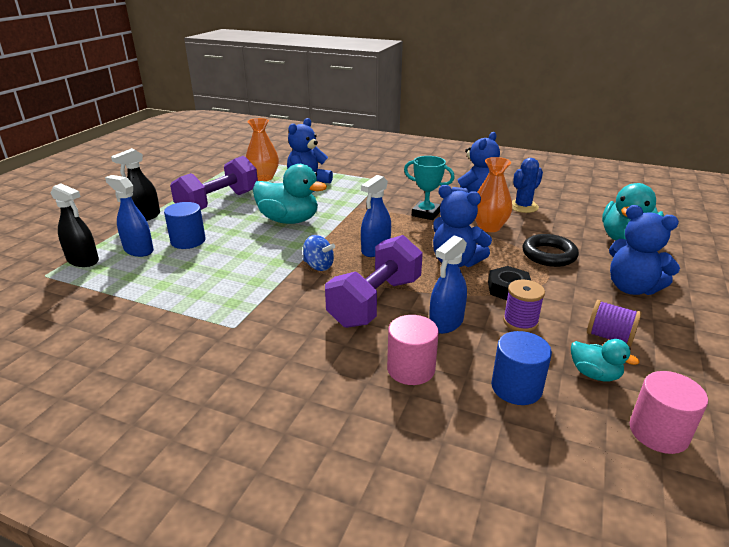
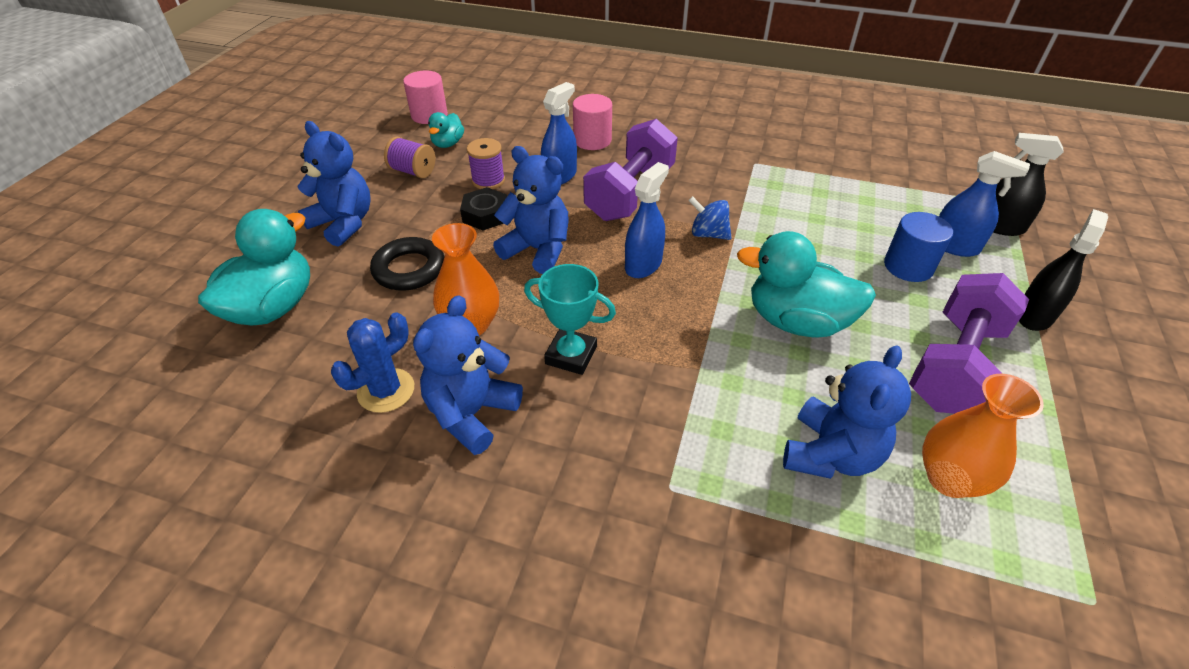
camera: 175 degrees right, 15 degrees up
(516, 387) = (513, 133): blue cylinder -> none
(594, 374) = (448, 144): turquoise duck -> turquoise duck turned 105 degrees counterclockwise

